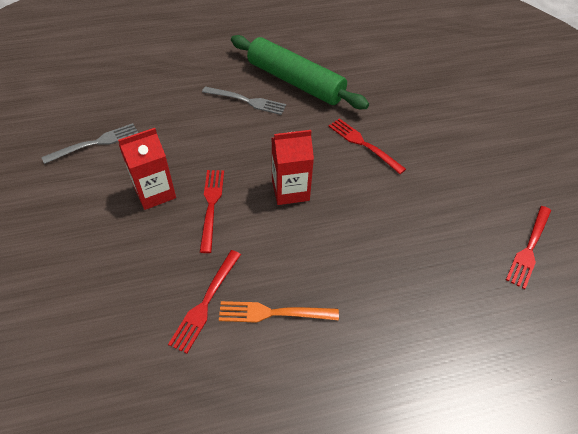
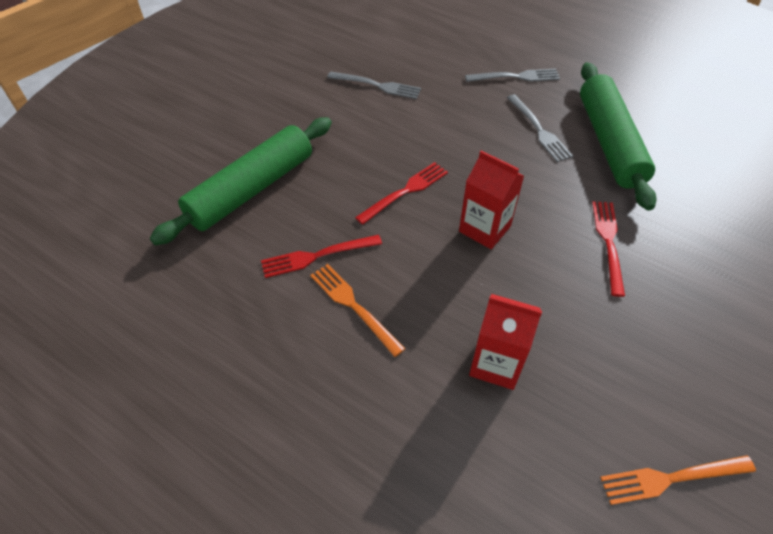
camera: 50 degrees right, 0 degrees up
(89, 298) = (251, 189): none -> green rolling pin
(155, 192) = (376, 151): red carton -> red carton (496, 363)
(190, 73) = (516, 77): none -> grey fork
(529, 248) = (671, 479): red fork -> orange fork

